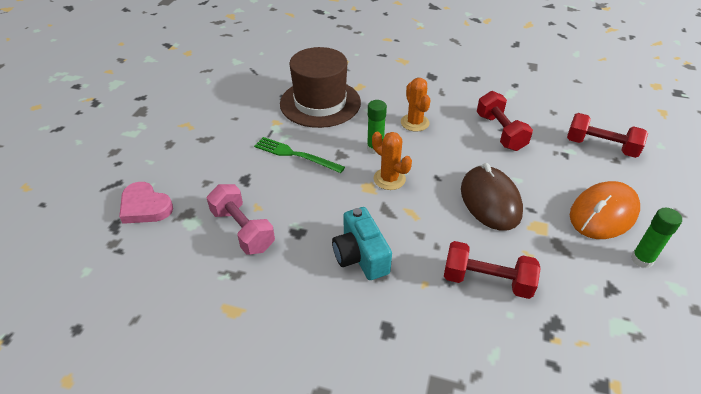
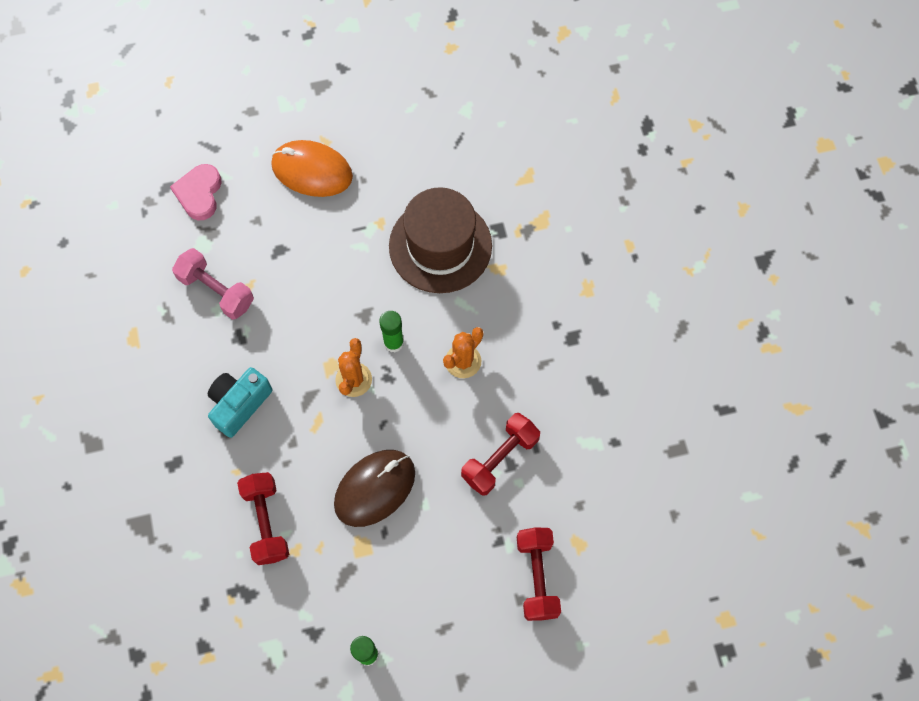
camera: 60 degrees right, 25 degrees up
(242, 230) = (216, 291): pink dumbbell -> pink dumbbell turned 75 degrees counterclockwise
(295, 155) = (339, 273): green fork -> none
(603, 214) = (416, 604): orange mouse -> orange mouse (312, 171)

